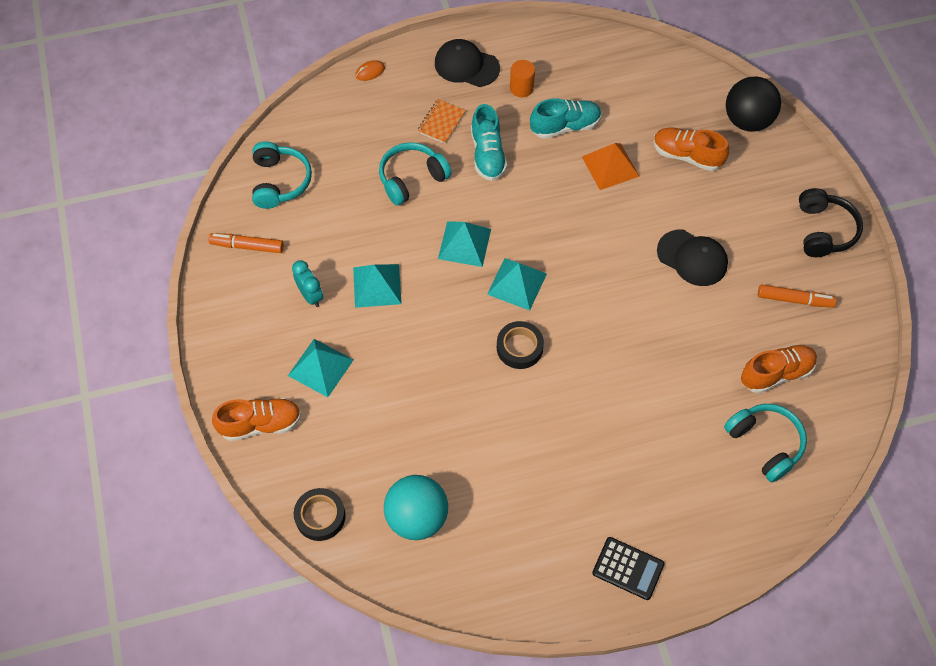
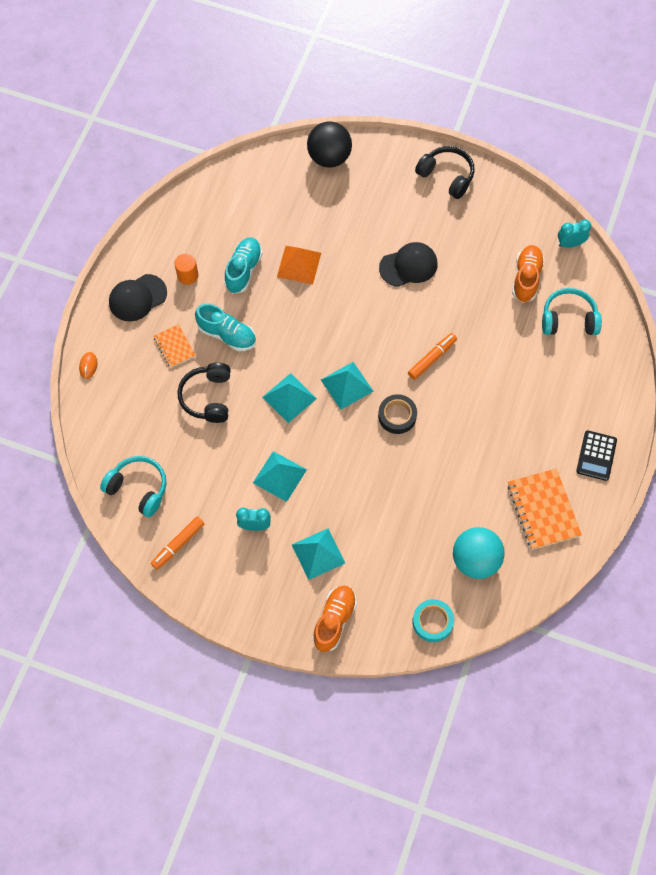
camera: 55 degrees left, 5 degrees up
(320, 516) = (432, 622): black tape -> turquoise tape
(412, 178) = (207, 397): turquoise headphones -> black headphones
(522, 551) = (543, 510): none -> orange notebook
(628, 568) = (596, 456): black calculator -> black calculator turned 135 degrees clockwise
(687, 156) = (328, 213): orange shoe -> none
(794, 300) = (483, 230): orange marker -> orange marker (432, 358)
(855, 392) = (570, 244): none -> turquoise clock

